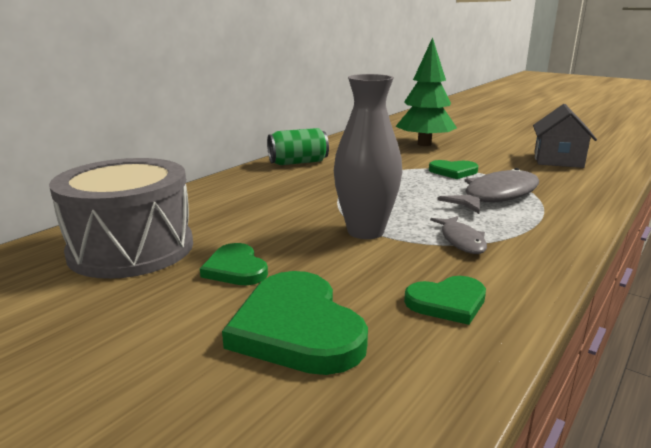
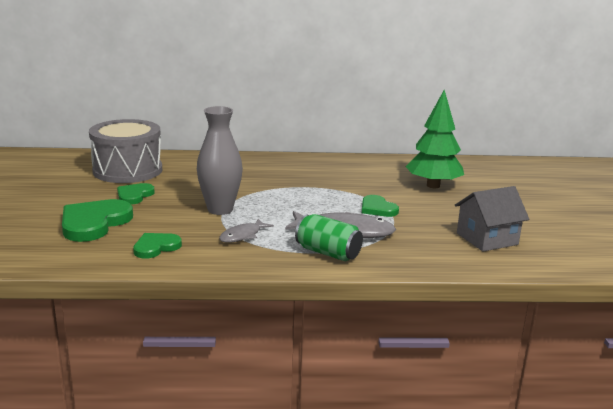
camera: 50 degrees right, 0 degrees up
(298, 162) = (310, 163): green can -> green can (328, 253)
(447, 302) = (156, 247): green heart -> green heart turned 105 degrees clockwise

